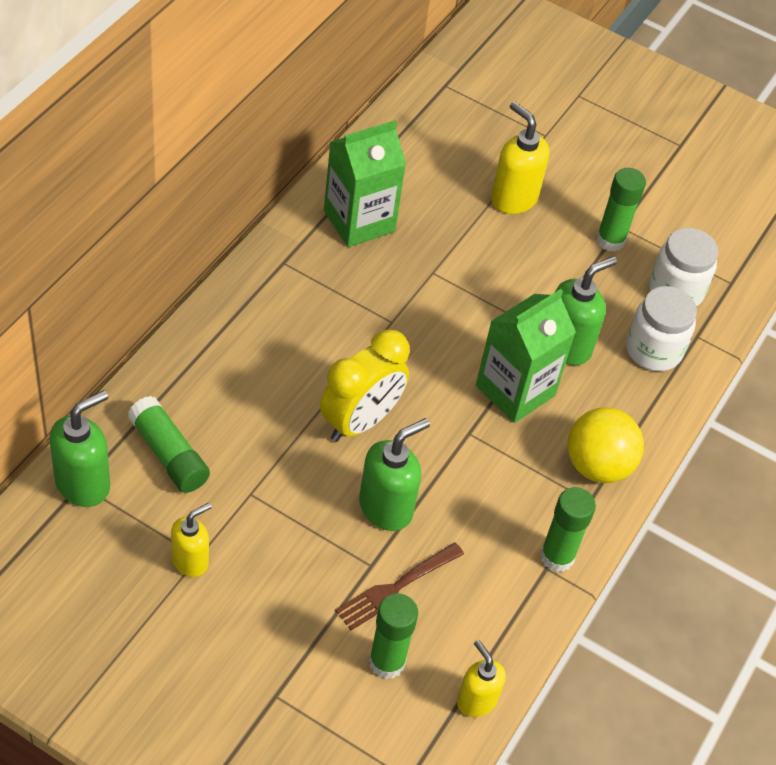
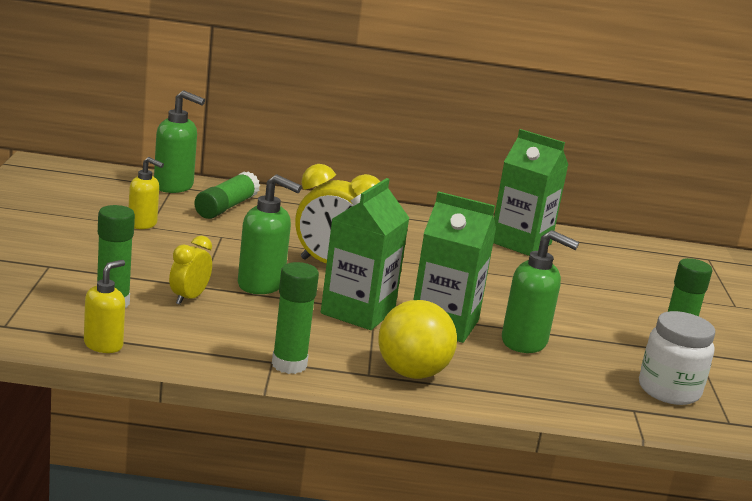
camera: 65 degrees right, 30 degrees down
(396, 587) = (189, 298): brown fork -> yellow clock
(470, 450) = (358, 312): none -> green carton
(513, 198) = (643, 299): yellow soap dispenser -> none
(653, 350) = (582, 387): white jar -> none

